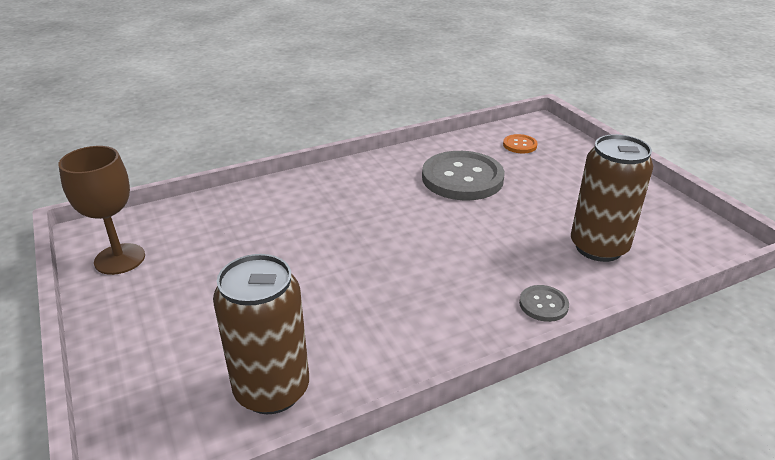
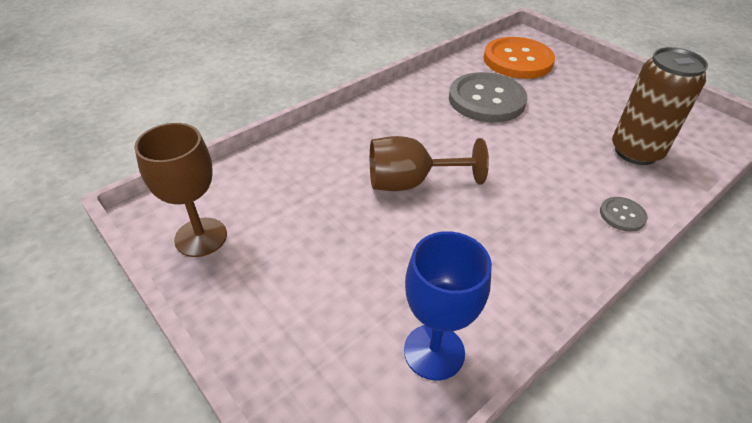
camera: 15 degrees left, 10 degrees up
(272, 390) = (434, 351): brown can -> blue goblet
(338, 242) = (410, 182): none -> brown goblet
(519, 145) = (517, 60): orange button -> orange button, size x2.22

